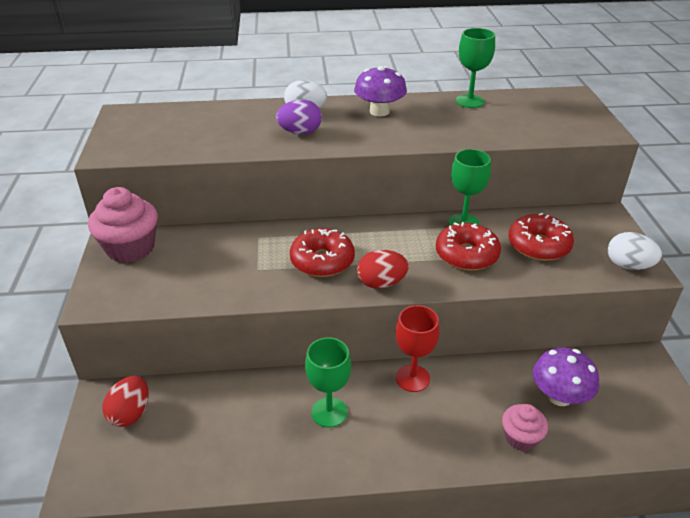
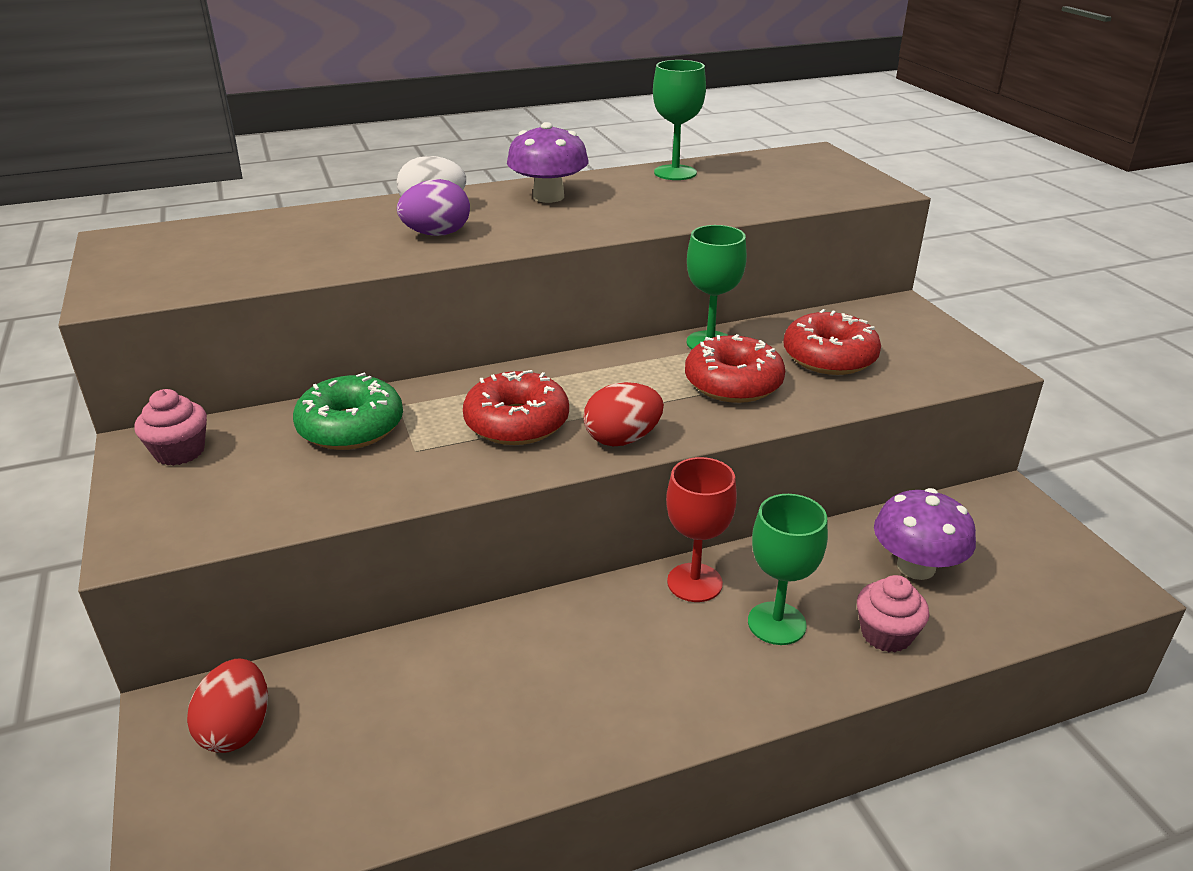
camera: 15 degrees left, 5 degrees down
(130, 248) = (179, 452): pink cupcake -> pink cupcake, size x0.58
(227, 248) = (351, 427): none -> green donut
(329, 412) = (583, 657): green goblet -> green goblet (776, 623)
(628, 266) = (961, 364): white egg -> none

